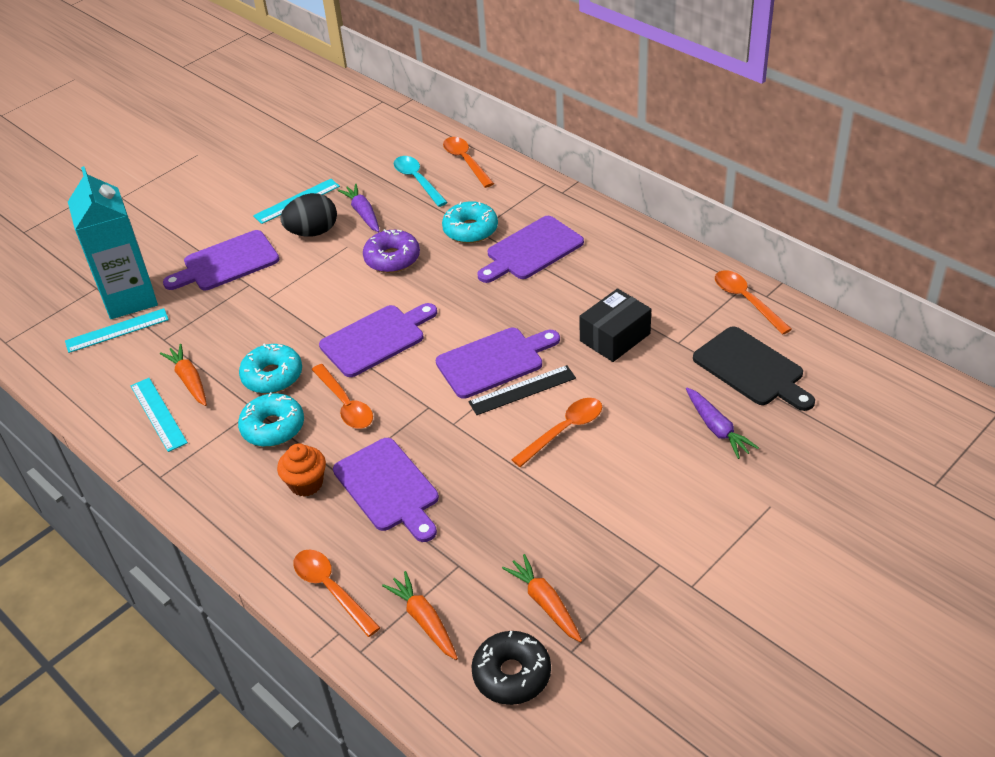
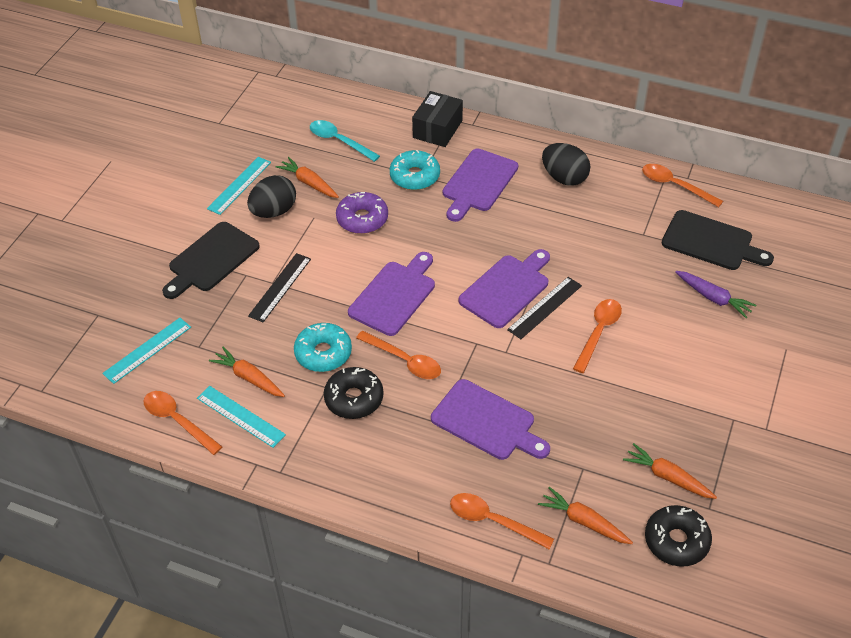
camera: 25 degrees left, 5 degrees up
(130, 298) = (139, 316): turquoise carton -> none
(227, 263) = (211, 259): purple cutting board -> black cutting board
(273, 303) = (280, 287): none -> black ruler
(273, 427) = (354, 399): turquoise donut -> black donut
(306, 484) = (415, 439): orange cupcake -> none
(363, 213) = (309, 183): purple carrot -> orange carrot
(466, 161) = (371, 114): orange spoon -> orange spoon (178, 421)
(615, 337) = (592, 243): black box -> black box (437, 129)
(626, 265) = (564, 178): none -> black egg

